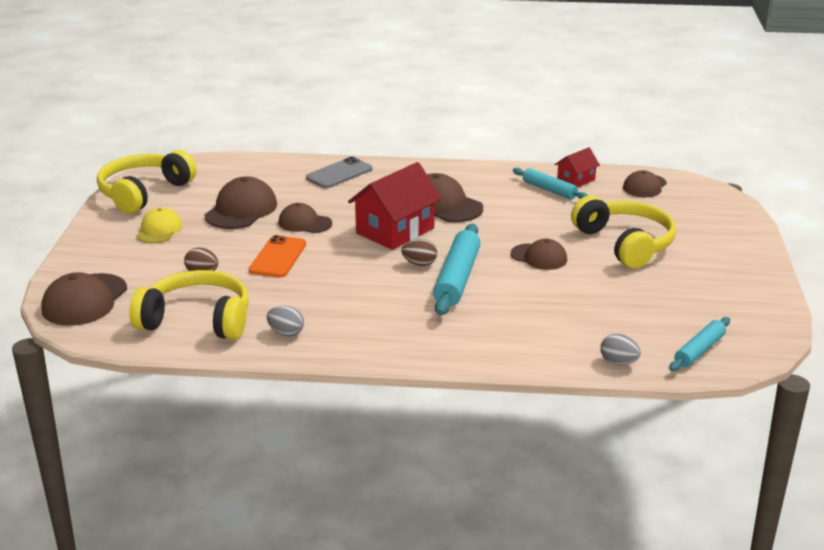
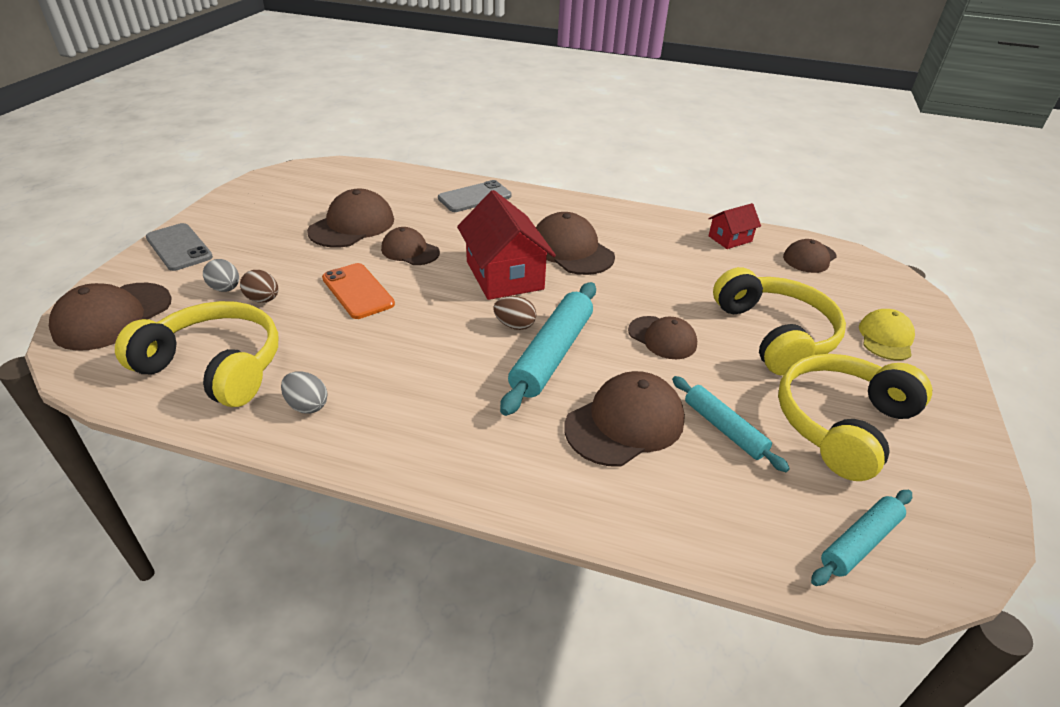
camera: 10 degrees right, 10 degrees up
(98, 246) = (179, 247): none -> grey phone
(144, 193) = (267, 192): yellow headphones -> yellow headphones (842, 424)
(159, 230) = (254, 237): yellow cap -> yellow cap (885, 338)
(278, 257) = (358, 291): orange phone -> orange phone turned 60 degrees counterclockwise
(395, 231) = (504, 275): red house -> red house turned 75 degrees counterclockwise
(527, 311) = (625, 423): none -> brown cap
(549, 190) = (696, 247): turquoise rolling pin -> turquoise rolling pin (724, 428)
(618, 362) = (734, 543): grey egg -> grey egg (225, 289)

